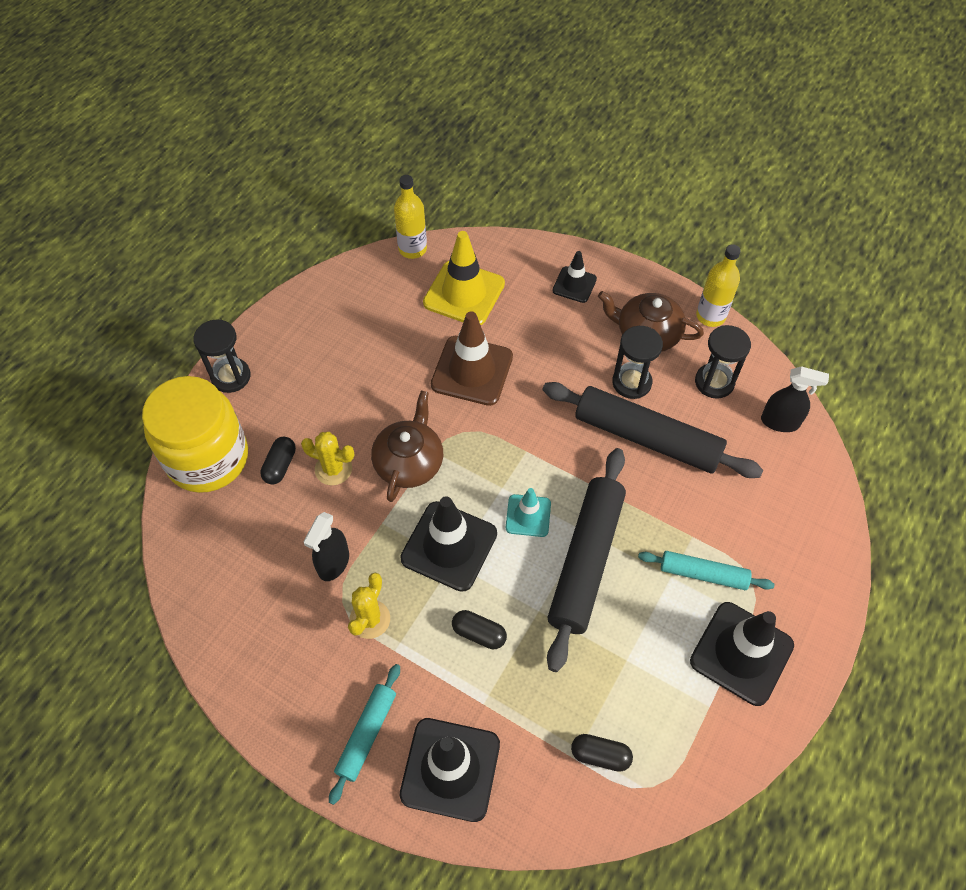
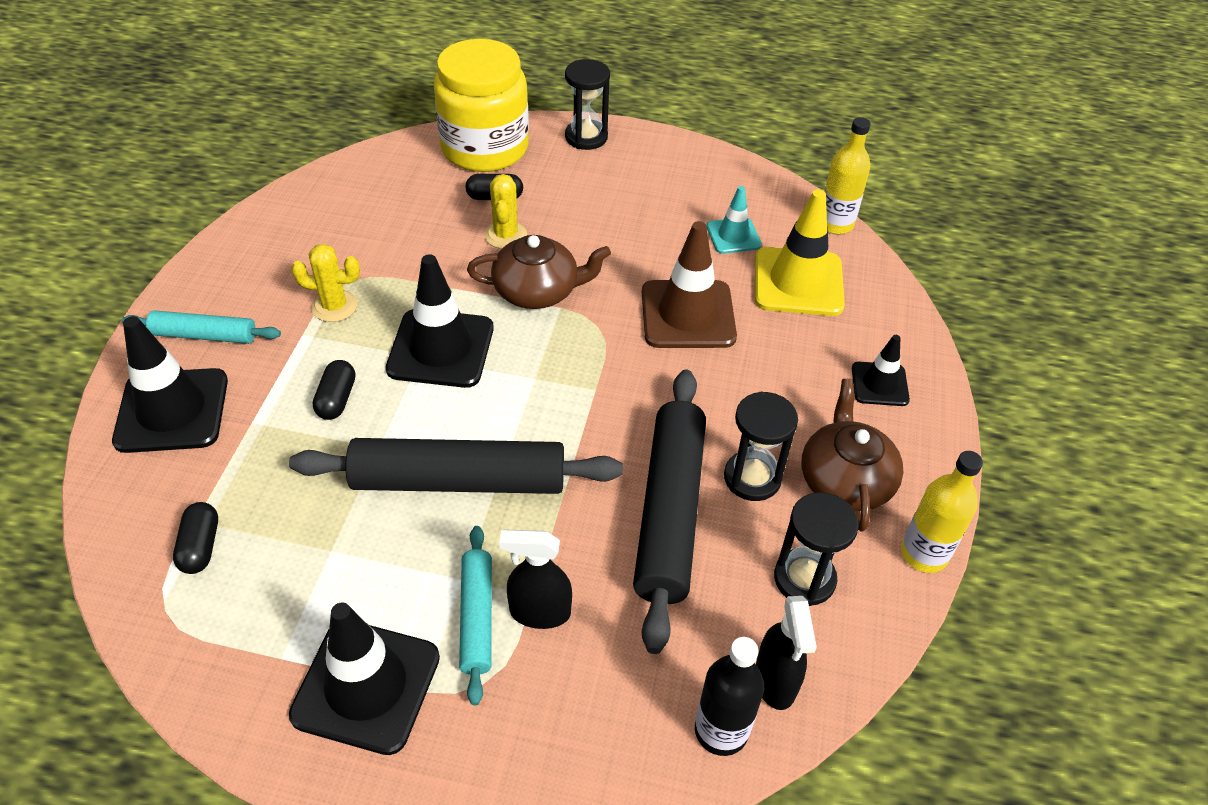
camera: 70 degrees right, 10 degrees down
(333, 563) = (392, 263): black spray bottle -> black spray bottle (539, 612)
(528, 515) = (504, 410): turquoise traffic cone -> turquoise traffic cone (733, 236)
(806, 460) = (721, 730): none -> black bottle

